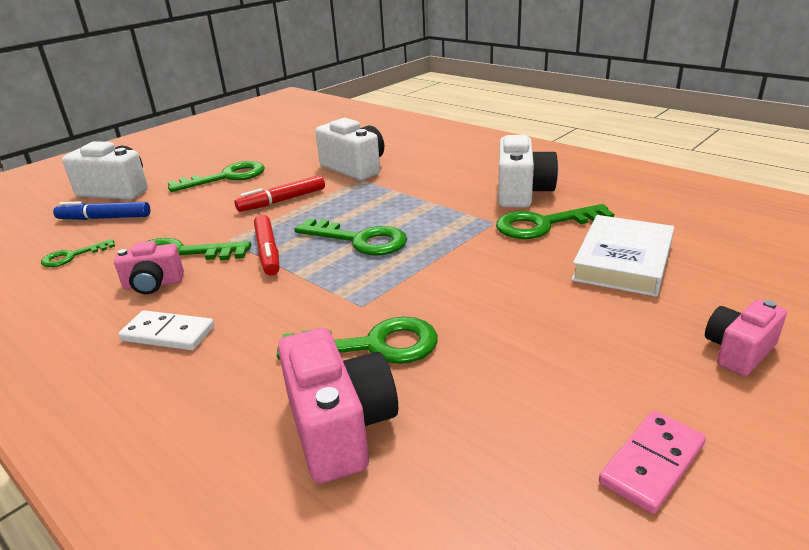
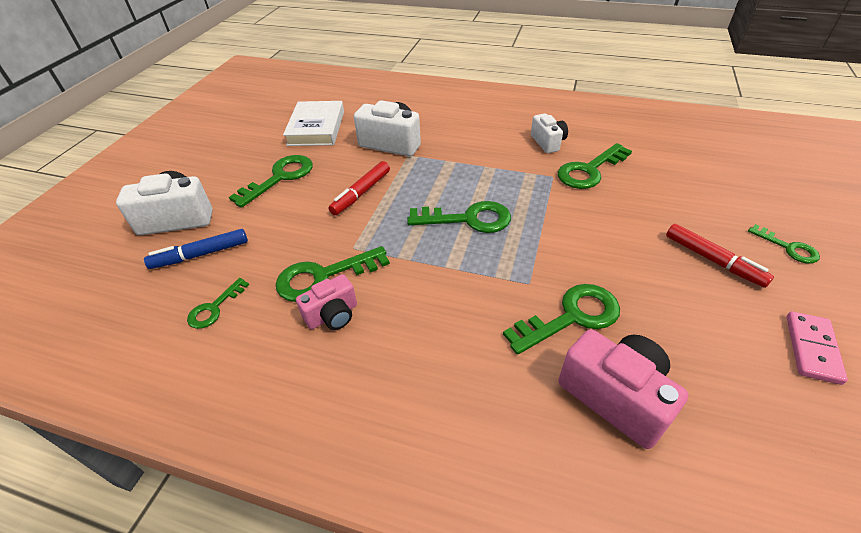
camera: 25 degrees left, 15 degrees up
(168, 334) = (400, 361): white domino -> none
(268, 251) = (402, 251): red marker -> red marker (713, 260)
(522, 192) = (548, 142): white camera -> white camera, size x0.61
(623, 261) = (667, 191): white book -> white book (316, 128)
(738, 351) = (788, 247): pink camera -> green key

